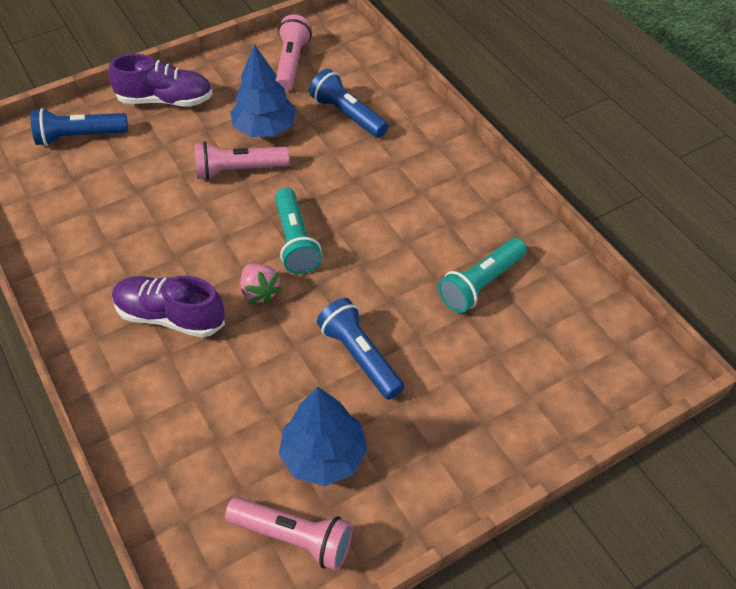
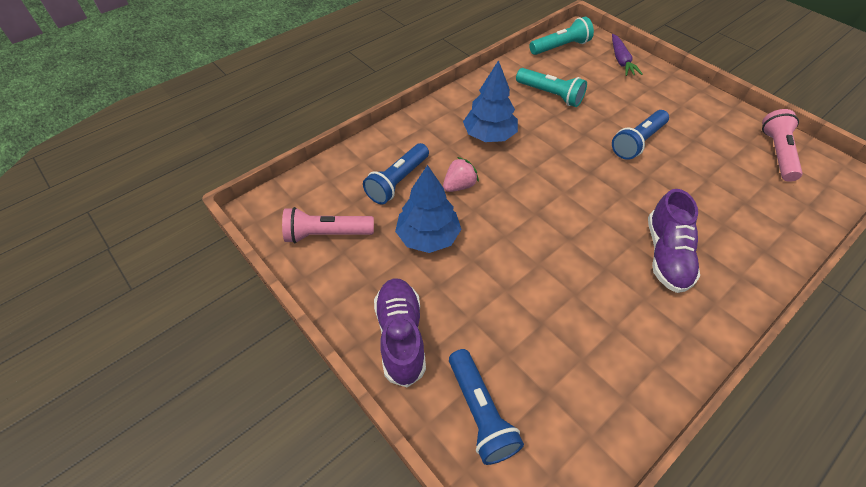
camera: 100 degrees left, 0 degrees up
(238, 170) = (488, 245): pink flashlight -> none
(260, 292) = (613, 203): pink strawberry -> pink strawberry (459, 186)
(295, 241) = (554, 191): turquoise flashlight -> turquoise flashlight (560, 47)
(323, 455) = (718, 149): blue tree -> blue tree (489, 136)
(564, 406) = (621, 60): none -> purple carrot

